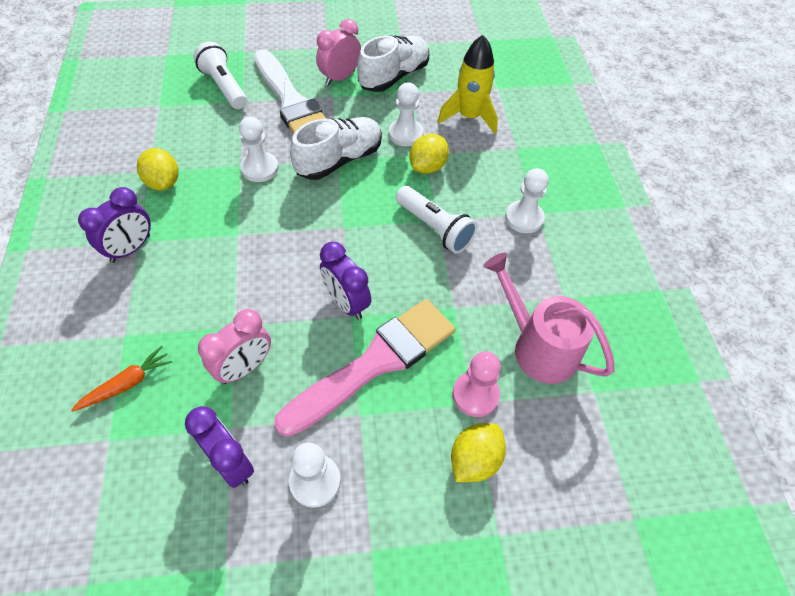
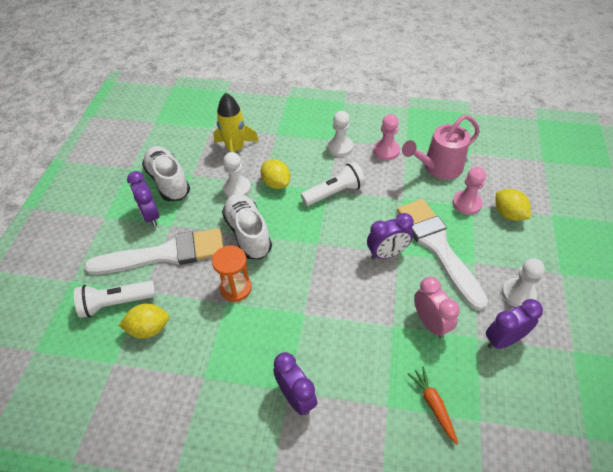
camera: 70 degrees left, 5 degrees down
(163, 182) = (224, 365): yellow lemon -> yellow lemon (149, 328)
(260, 168) = (236, 288): white pawn -> orange hourglass
(340, 78) = (150, 216): pink clock -> purple clock
(375, 363) = (438, 247): pink brush -> white brush
(543, 273) = (386, 150): none -> pink pawn

